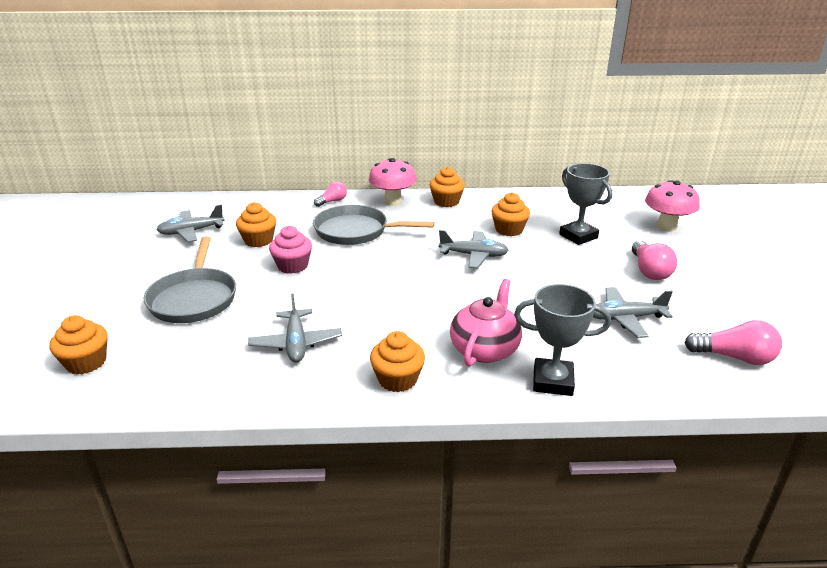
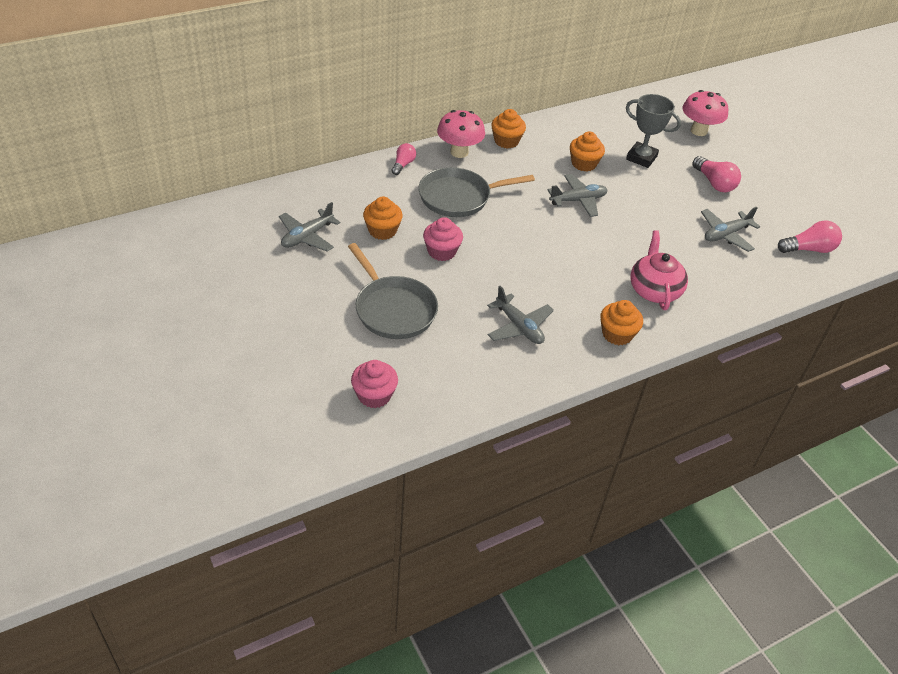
camera: 30 degrees left, 15 degrees up
(86, 362) = (374, 395): orange cupcake -> pink cupcake
(552, 381) = (715, 303): grey trophy -> none

